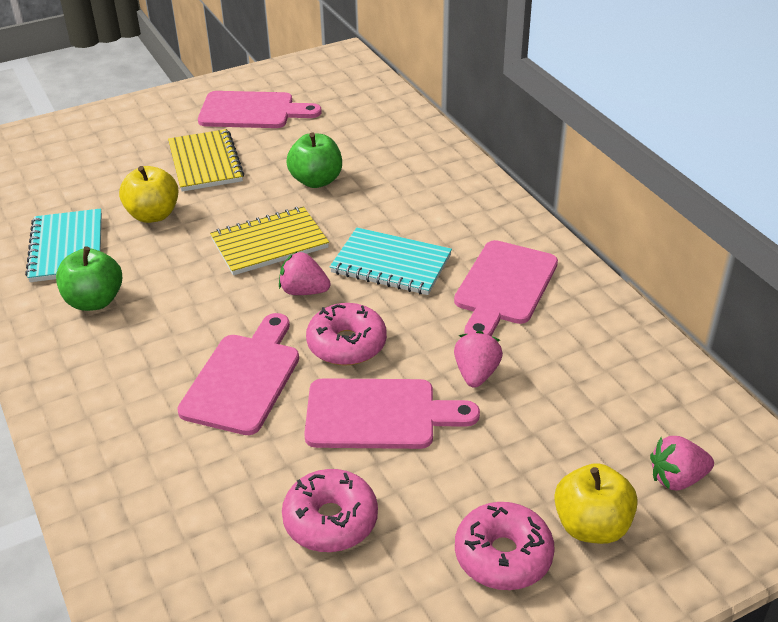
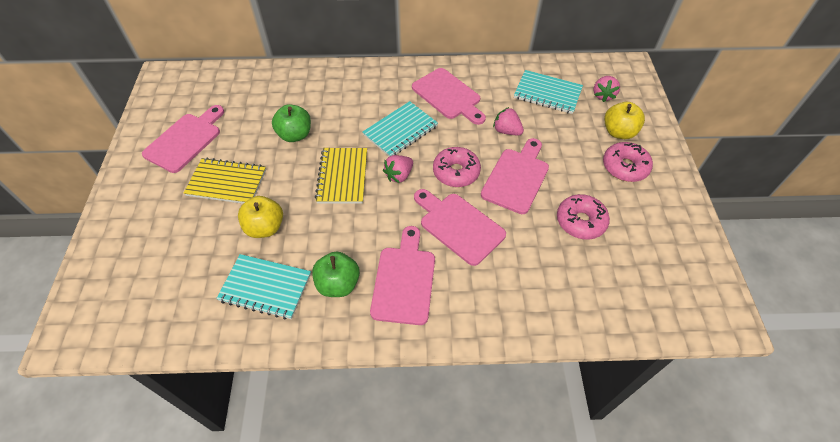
camera: 65 degrees left, 15 degrees up
(124, 355) = (404, 280): none -> pink cutting board
(612, 399) = (547, 93): none -> turquoise notebook

